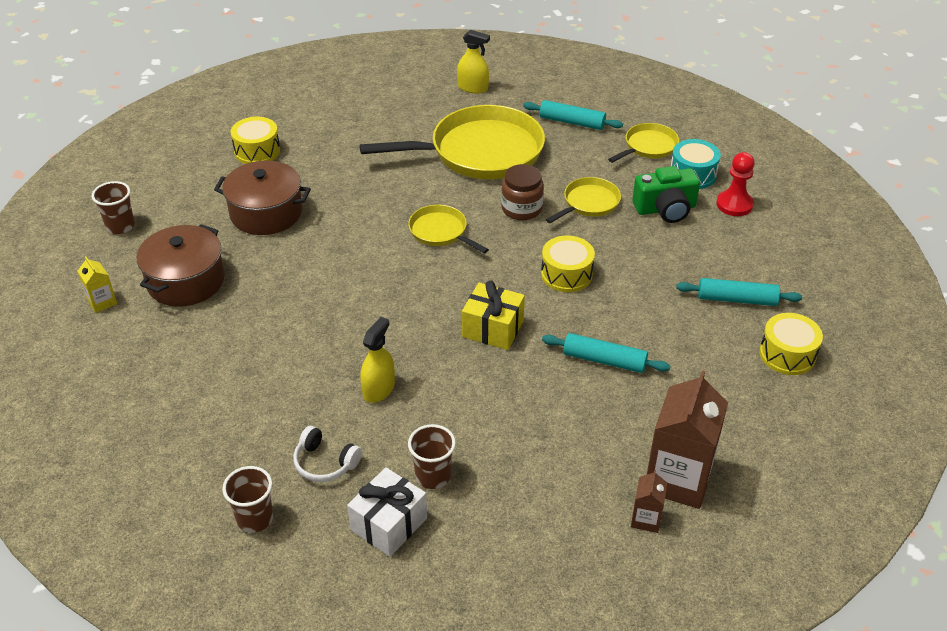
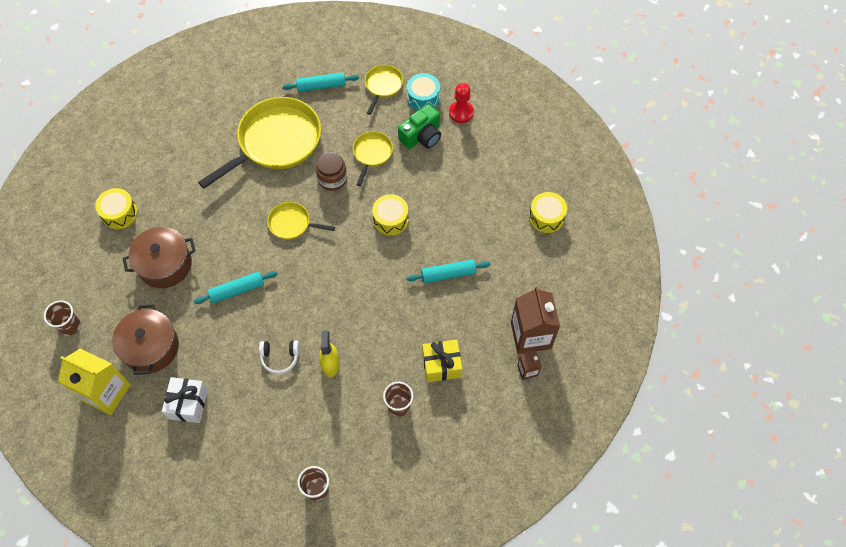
camera: 30 degrees left, 20 degrees up
(102, 302) = (106, 392): yellow carton -> yellow carton, size x2.14
(325, 463) = (332, 431): white headphones -> white headphones (280, 358)
(389, 524) = (394, 450): white gift -> white gift (188, 404)
(473, 88) = (235, 83): yellow spray bottle -> none
(493, 329) = (371, 284): yellow gift -> yellow gift (441, 365)
(737, 299) = (499, 189): turquoise rolling pin -> turquoise rolling pin (237, 290)

